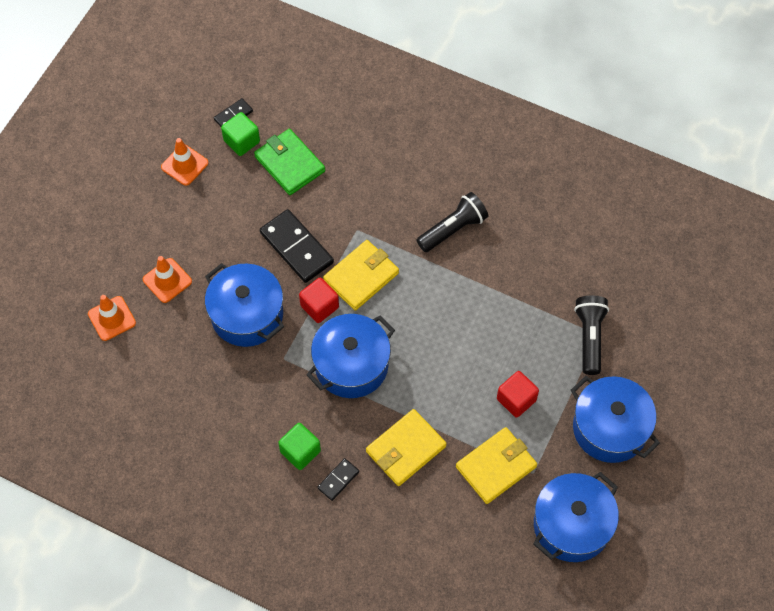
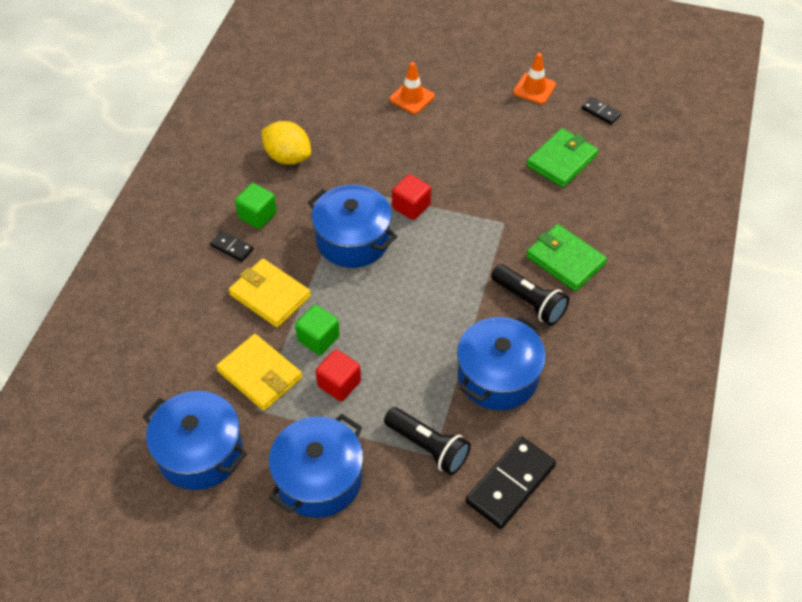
camera: 80 degrees right, 10 degrees down
(112, 318) = (366, 70): orange traffic cone -> none
(224, 413) = (288, 157): none -> yellow lemon
(242, 141) = (574, 122): green cube -> green cube (318, 338)
(247, 315) = (390, 156): blue pot -> blue pot (498, 376)
(296, 248) = (470, 180): black domino -> black domino (510, 484)
(361, 277) = (451, 233): yellow wallet -> none
(411, 190) = (565, 260): none -> green wallet
(589, 338) = (428, 447): black flashlight -> black flashlight turned 45 degrees clockwise

